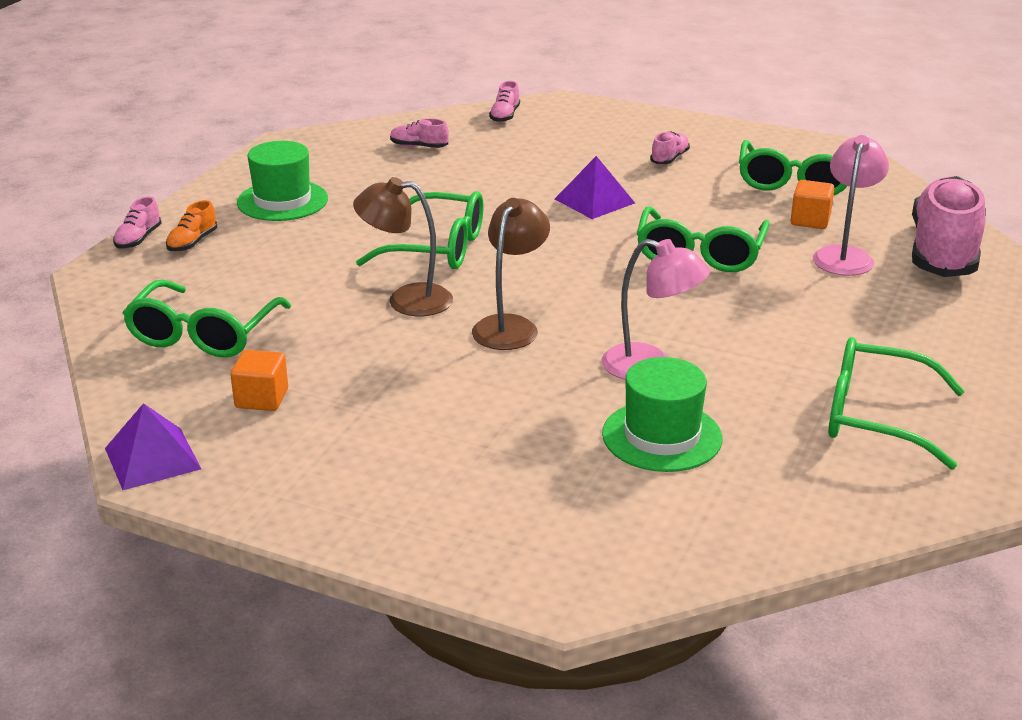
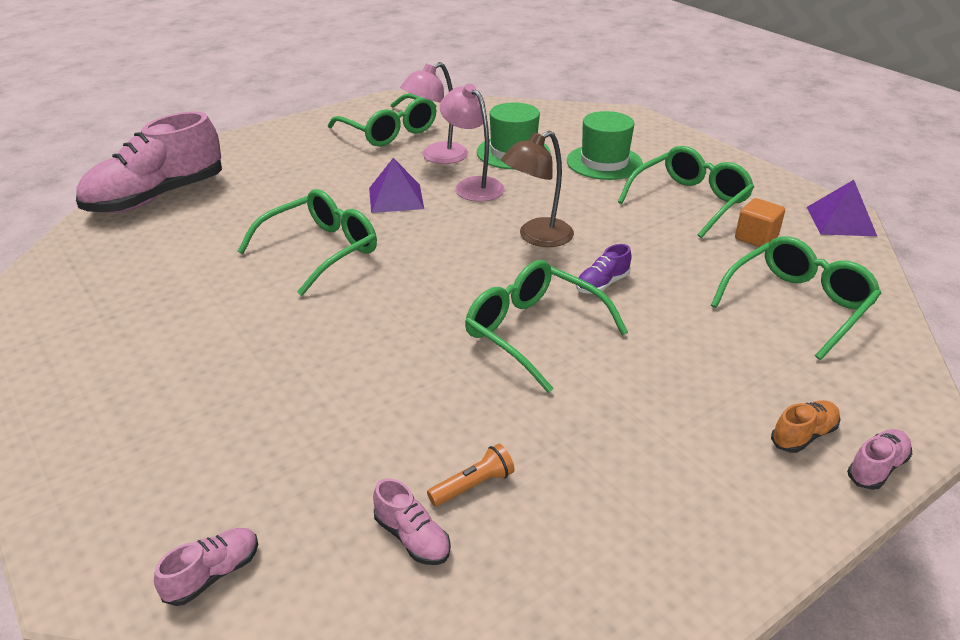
camera: 150 degrees left, 5 degrees up
(282, 201) = (669, 478): green hat -> green hat (604, 162)
(404, 169) = (473, 485): none -> orange flashlight
(406, 300) = (602, 284): brown lamp -> purple shoe
(594, 201) = (322, 340): purple pyramid -> purple pyramid (396, 198)
(669, 158) = (159, 376): pink shoe -> none
(794, 182) = (114, 296): green glasses -> green glasses (690, 201)
(810, 220) = (186, 252): orange cube -> none
(845, 255) = (223, 215): pink lamp -> pink lamp (436, 157)

